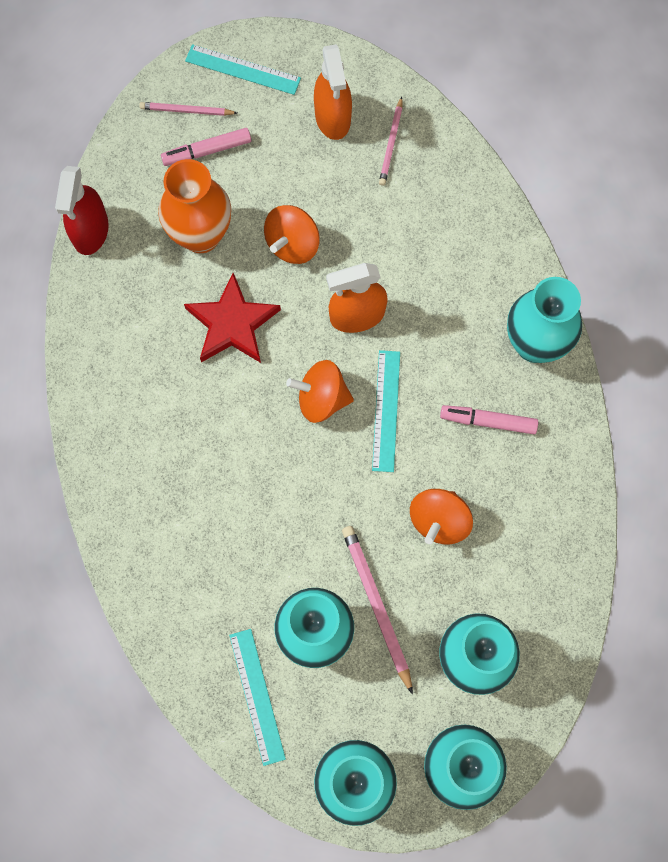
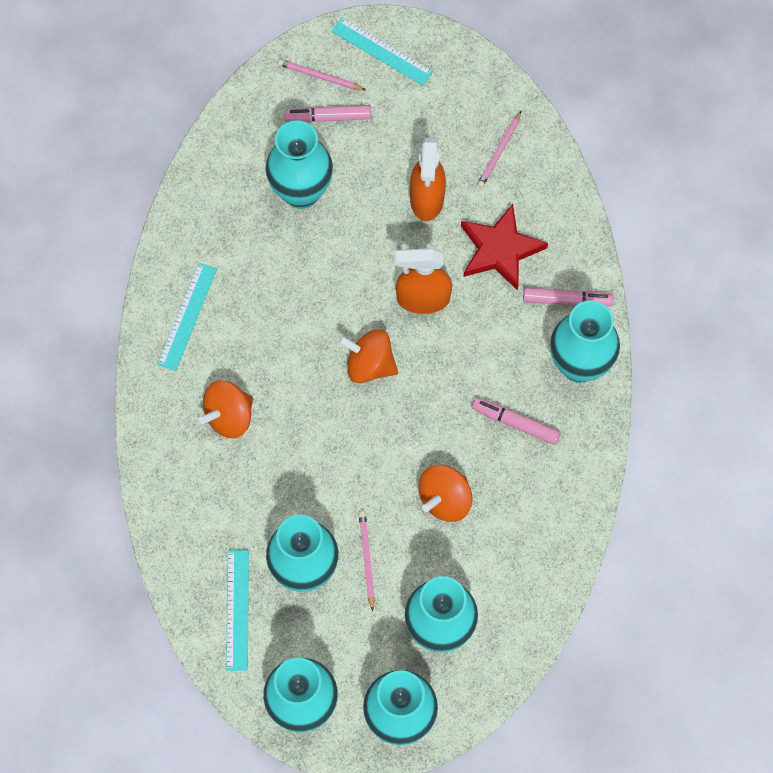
camera: 15 degrees right, 5 degrees down
(90, 231) = (202, 164): red spray bottle -> none
(201, 235) = (301, 192): orange vase -> turquoise vase
(232, 324) = (307, 278): red star -> red star (500, 250)
(292, 244) = (382, 220): orange spinning top -> orange spinning top (229, 417)
(332, 117) = (452, 115): orange spray bottle -> orange spray bottle (427, 199)
(376, 606) = (366, 560): pink pencil -> pink pencil, size x0.62
(386, 410) = (425, 390): turquoise ruler -> turquoise ruler (187, 316)
(502, 280) = (566, 300): none -> pink marker

